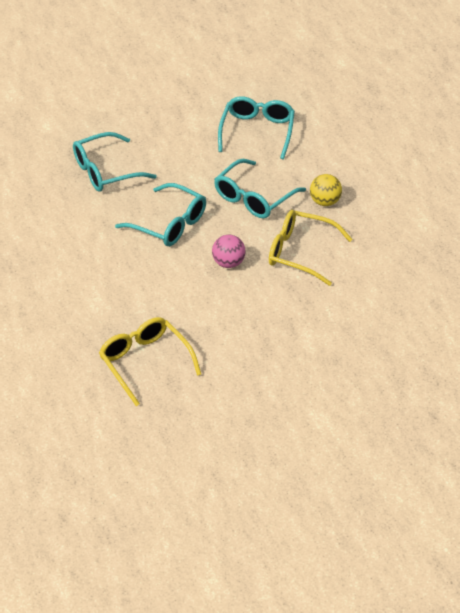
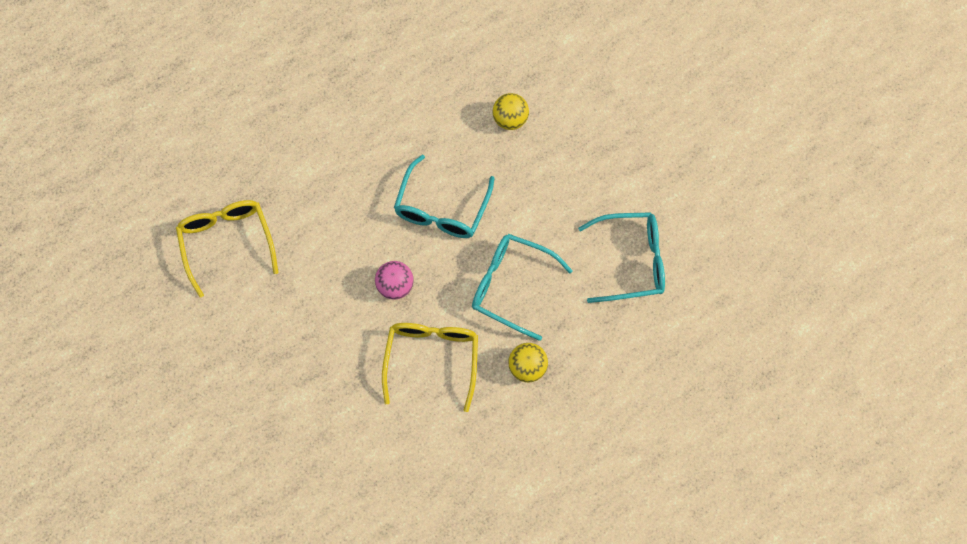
camera: 75 degrees right, 25 degrees up
(105, 171) = (510, 120): turquoise glasses -> yellow ball
(145, 363) = (227, 242): yellow glasses -> yellow glasses turned 60 degrees counterclockwise

